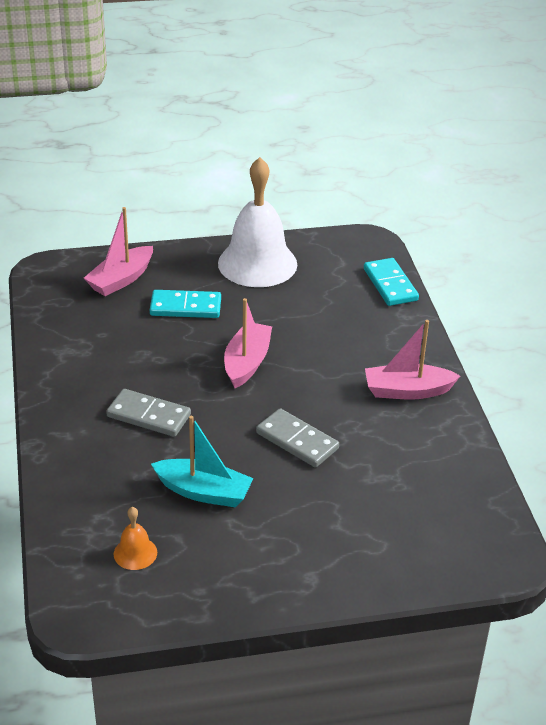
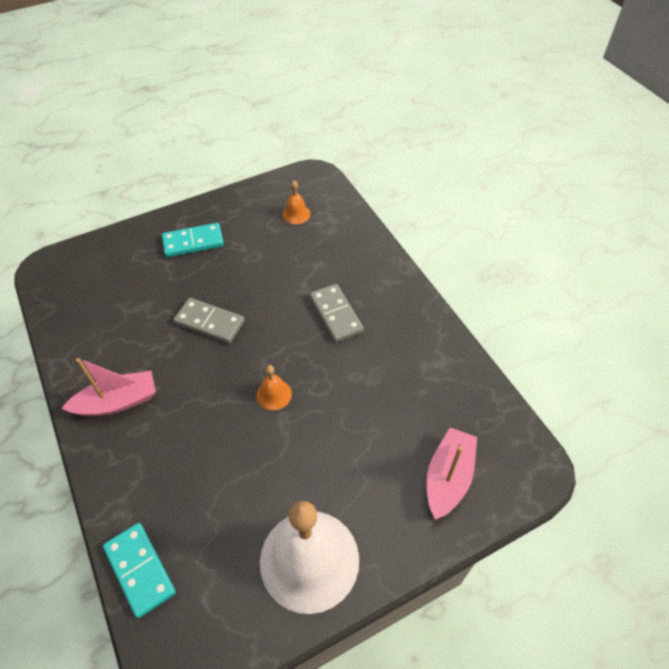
camera: 165 degrees right, 15 degrees up
(149, 416) = (335, 314): grey domino -> grey domino turned 60 degrees clockwise
(185, 307) = (361, 454): turquoise domino -> turquoise domino (193, 242)
(203, 492) = (268, 263): turquoise boat -> none
(247, 363) = (274, 394): pink boat -> orange bell

